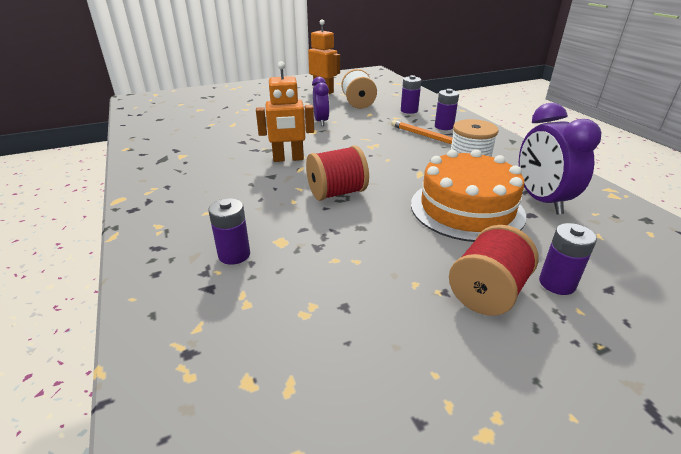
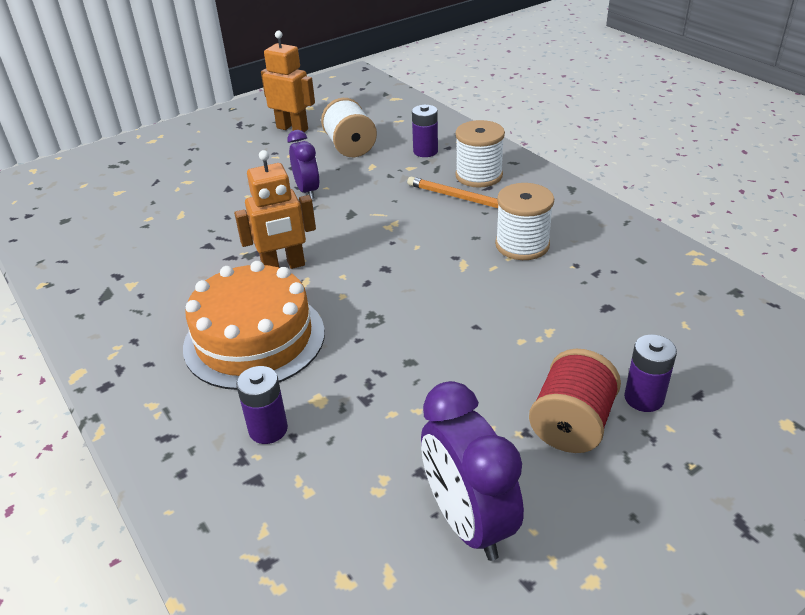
camera: 10 degrees left, 5 degrees up
(337, 193) = (366, 313): red spool -> none
(444, 126) = (479, 176): purple battery -> white spool
(466, 209) = (531, 311): orange cake -> orange cake (254, 339)
(541, 200) = (617, 283): purple clock -> purple clock (468, 521)

